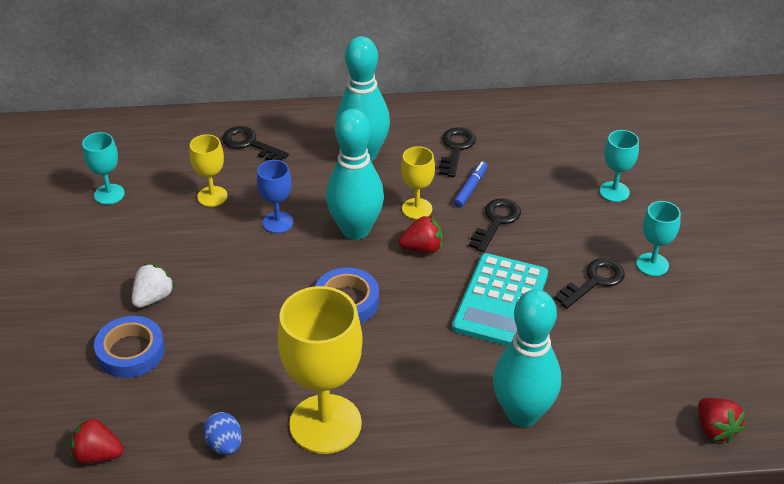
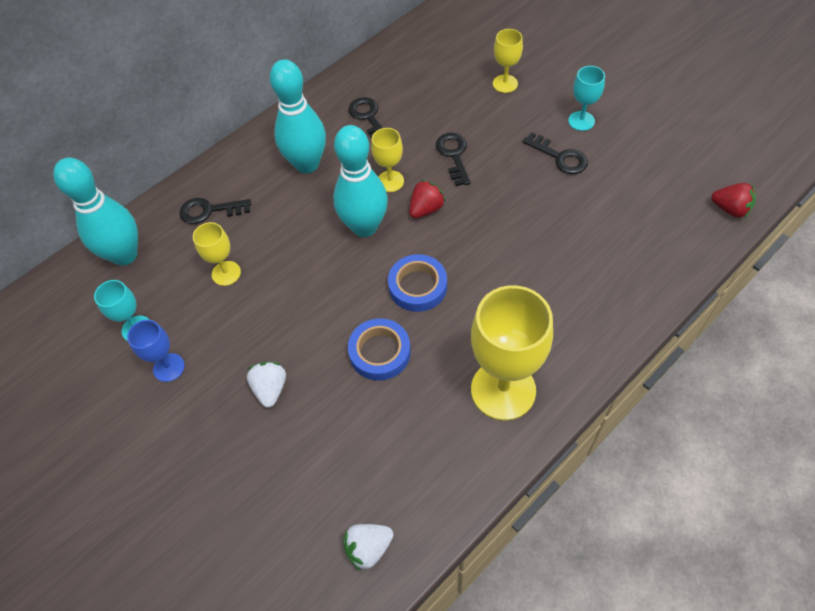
camera: 35 degrees left, 15 degrees up
(97, 455) = (368, 548): red strawberry -> white strawberry
(130, 351) = (301, 445): blue tape -> blue tape (380, 352)
(224, 445) = (452, 462): blue egg -> none
(277, 222) = (301, 260): blue goblet -> blue goblet (169, 367)
(470, 188) = (410, 141): blue marker -> none
(500, 301) = (518, 212): turquoise calculator -> none
(522, 414) = (616, 283): turquoise bowling pin -> turquoise bowling pin (125, 255)
(594, 281) = (560, 157): black key -> black key turned 120 degrees clockwise
(614, 192) = (505, 84): turquoise goblet -> yellow goblet

